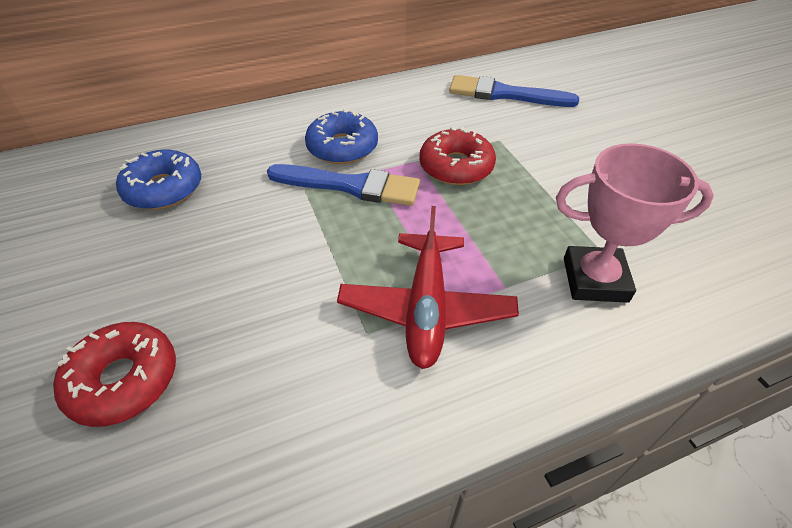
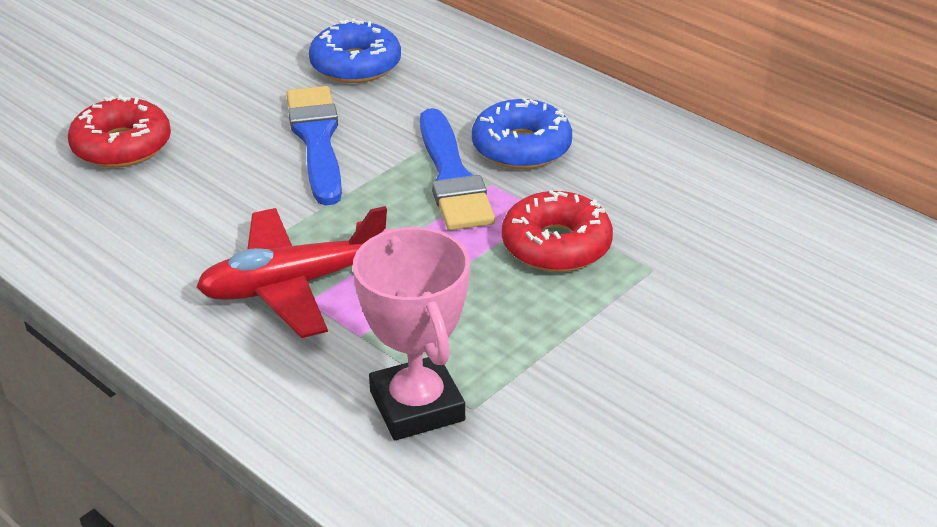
camera: 65 degrees right, 10 degrees down
(505, 94) = (785, 248): blue brush -> blue brush (317, 140)

